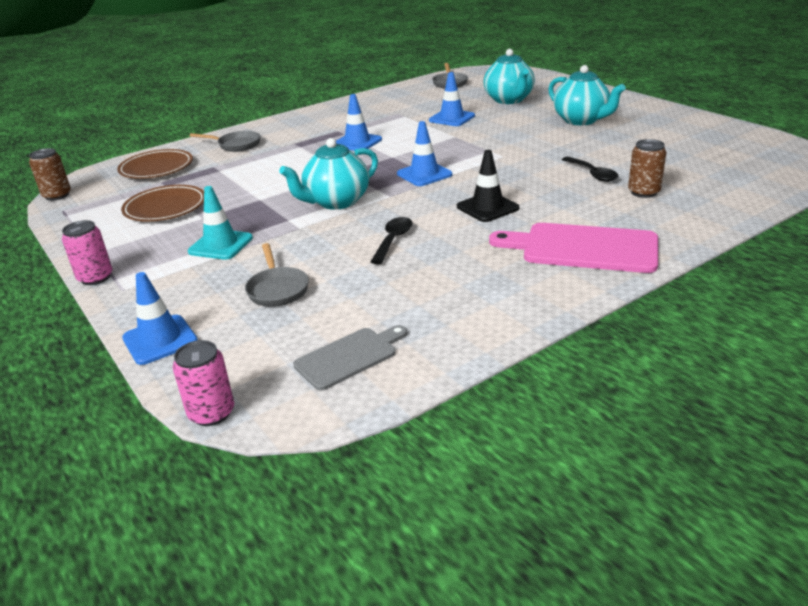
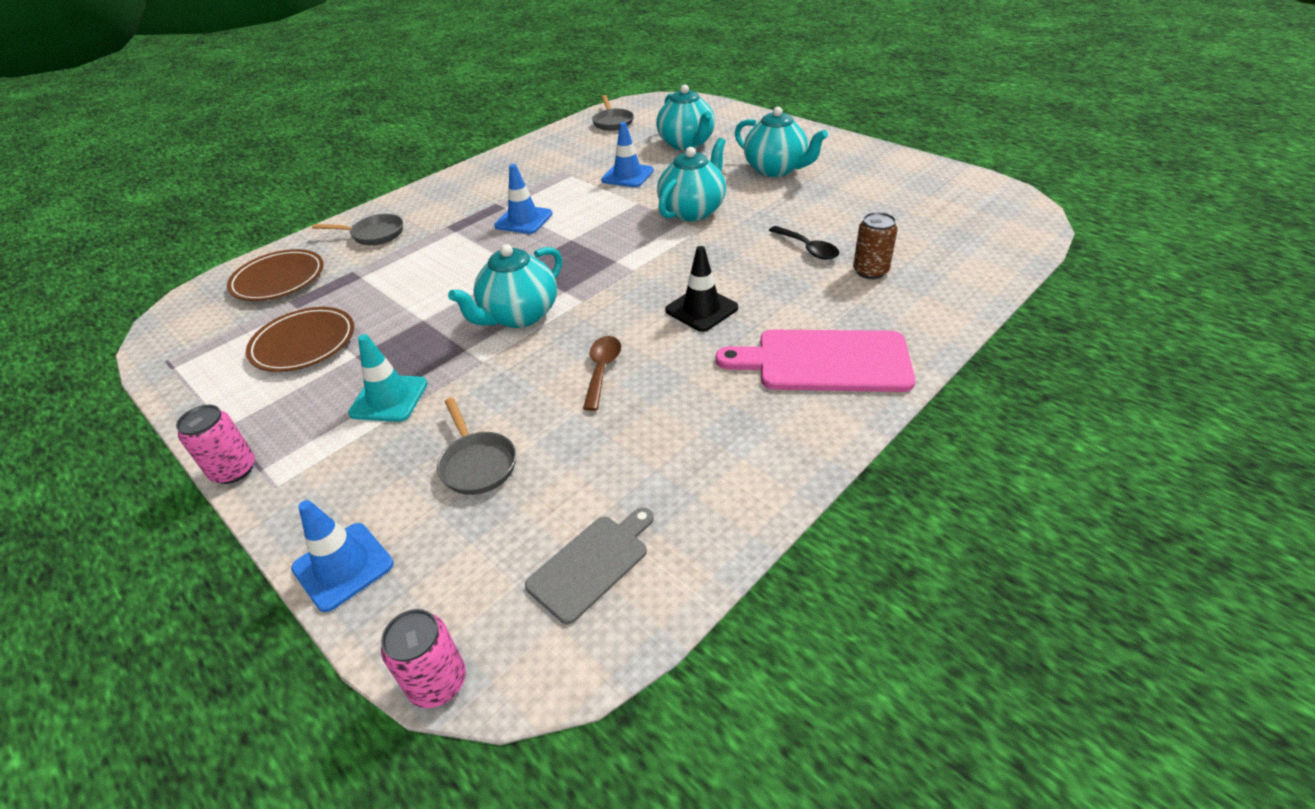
camera: 10 degrees left, 10 degrees up
(57, 195) = (153, 336): brown can -> none
(393, 240) = (602, 370): black spoon -> brown spoon
(424, 174) = (615, 264): blue traffic cone -> none
(500, 144) = (693, 211): none -> turquoise teapot

